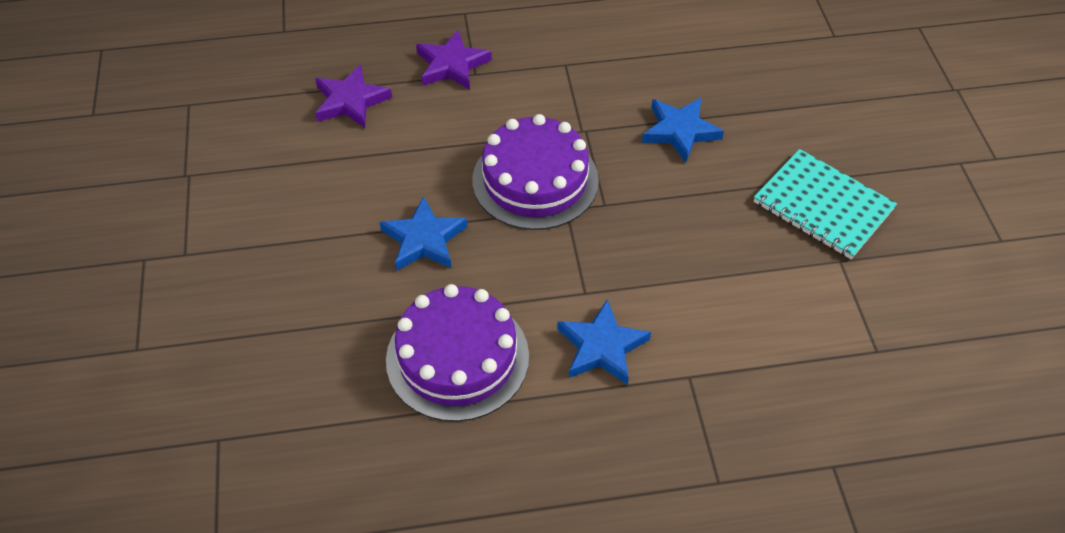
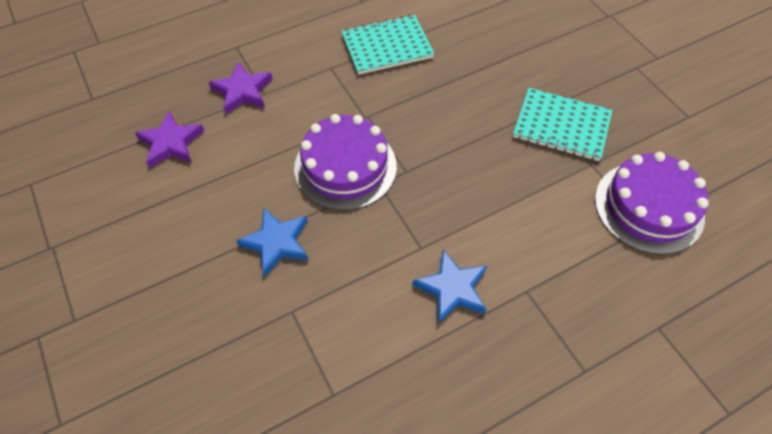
camera: 20 degrees left, 5 degrees up
(457, 358) = (344, 336): purple cake -> purple cake (649, 207)
(644, 56) = (387, 46): none -> turquoise notebook
(680, 131) = (437, 97): blue star -> none

